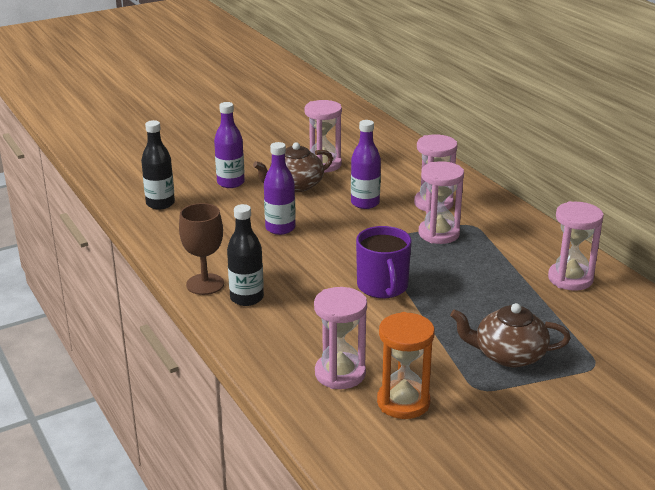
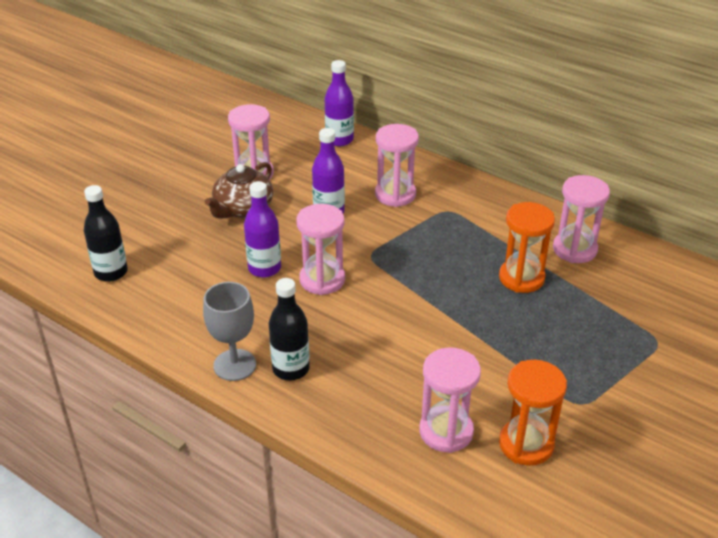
camera: 25 degrees left, 10 degrees up
(205, 284) = (234, 365): brown goblet -> grey goblet
(230, 183) = (171, 223): purple bottle -> purple bottle (339, 140)
(383, 287) = (415, 311): purple mug -> none
(438, 234) = (424, 230): pink hourglass -> pink hourglass (322, 280)
(500, 287) = (521, 278): none -> orange hourglass
(508, 355) = (580, 355): brown teapot -> none

